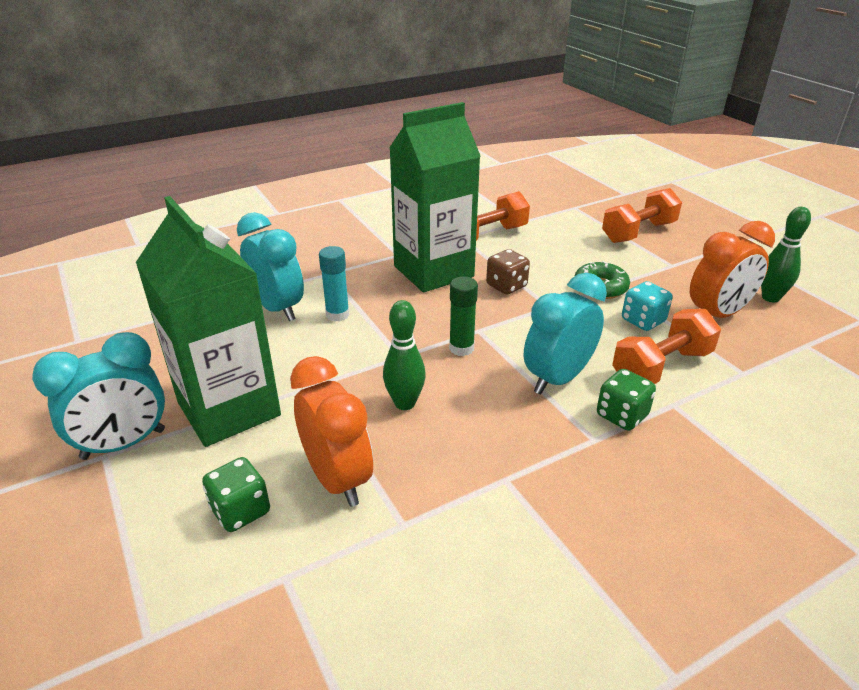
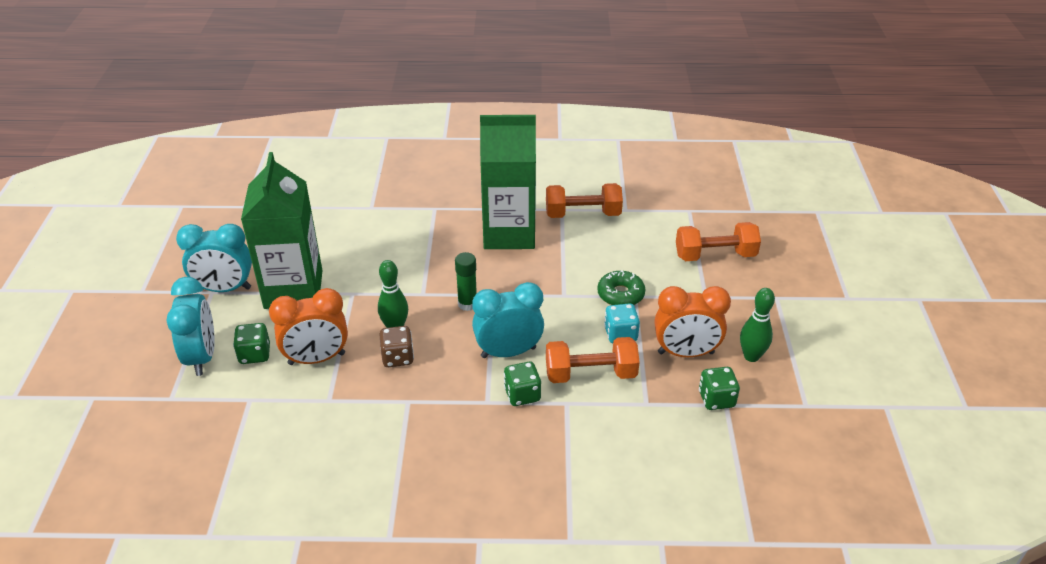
camera: 30 degrees right, 5 degrees up
(277, 308) = (376, 226): turquoise clock -> turquoise clock (202, 357)
(337, 315) = (410, 246): turquoise glue stick -> none
(337, 479) = (317, 359): orange clock -> orange clock turned 75 degrees clockwise
(506, 286) = (550, 266): brown dice -> brown dice (398, 357)
(793, 344) = (716, 399): none -> green dice

